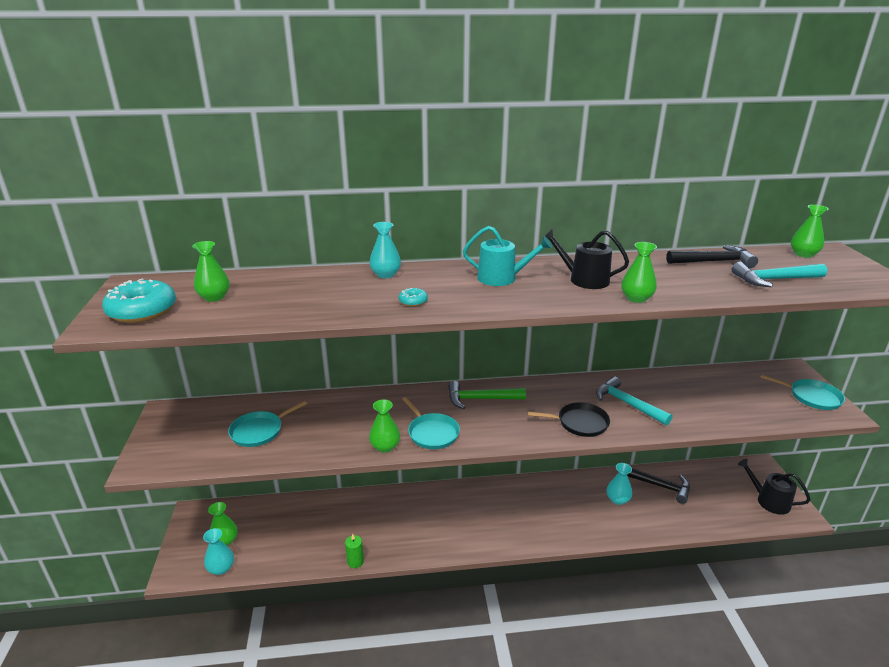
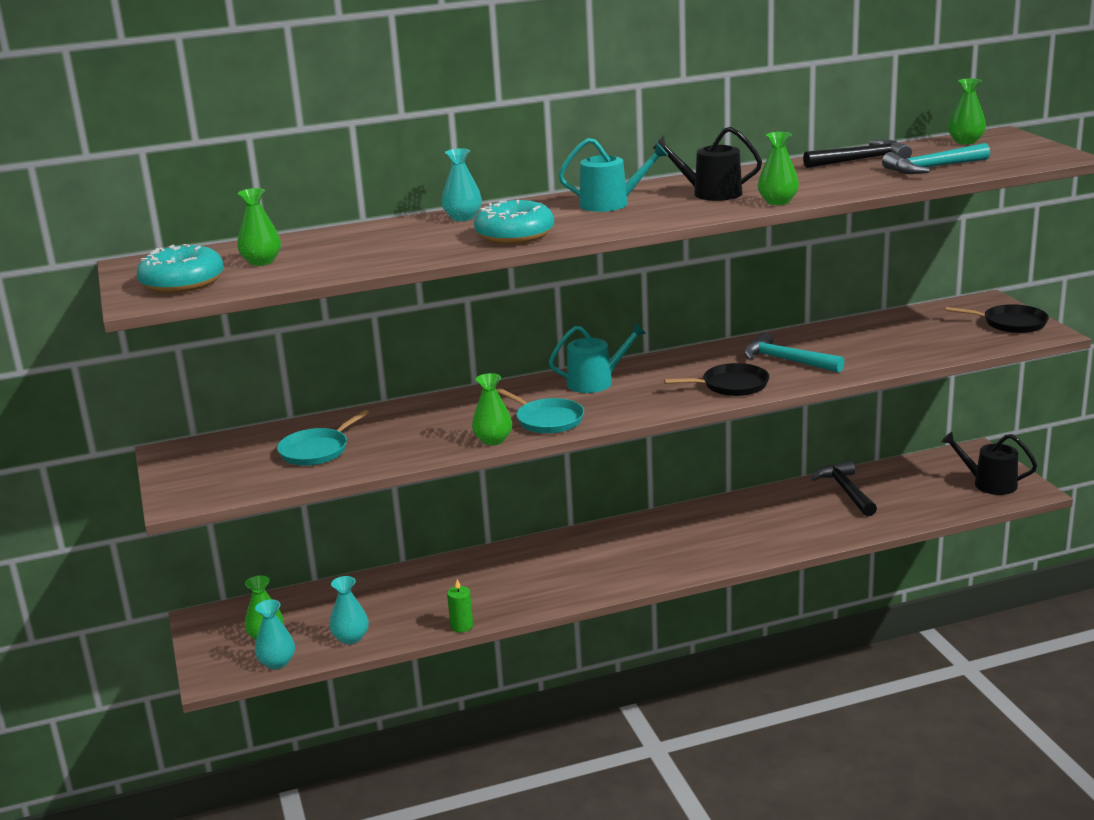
camera: 10 degrees left, 5 degrees down
(413, 301) = (515, 235): turquoise donut -> turquoise donut, size x2.21
(480, 399) = (596, 382): green hammer -> turquoise watering can
(617, 499) = (793, 513): turquoise vase -> turquoise vase (351, 638)
(659, 486) = (846, 491): black hammer -> black hammer turned 120 degrees counterclockwise
(812, 397) = (1011, 323): turquoise pan -> black pan

